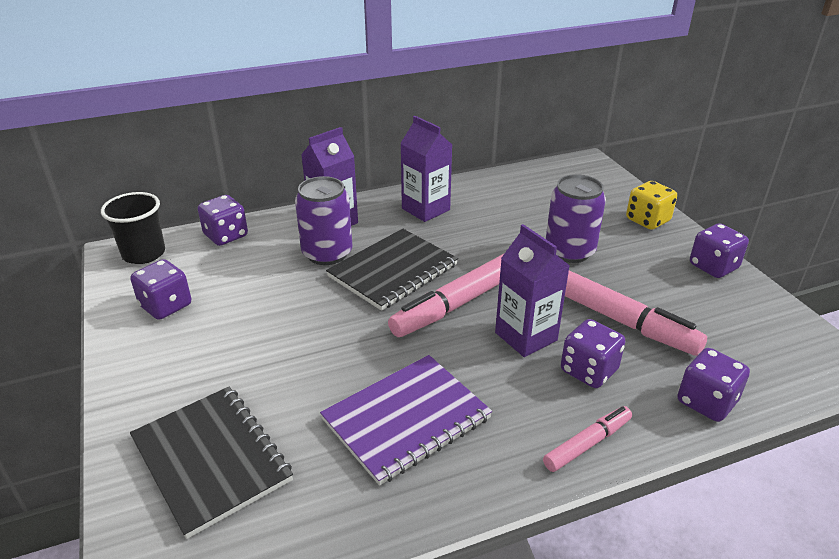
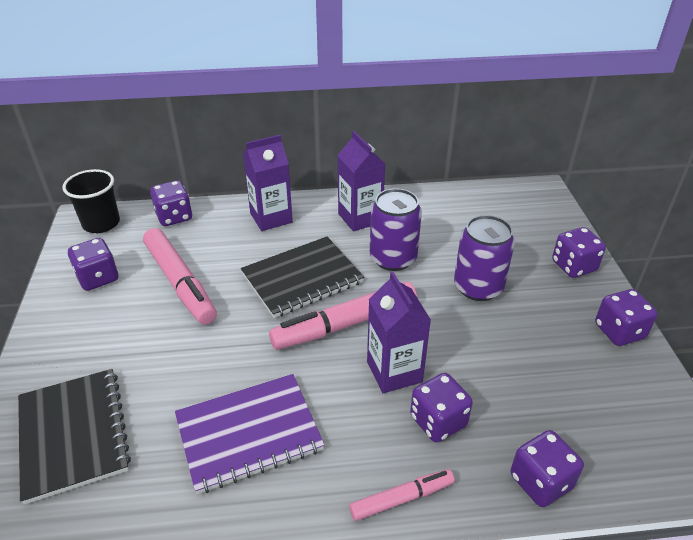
camera: 15 degrees right, 5 degrees up
(327, 253) = (252, 250): purple can -> purple can (393, 258)
(618, 320) = (493, 372): pink marker -> pink marker (180, 283)
(647, 220) = (573, 266): yellow dice -> purple dice

